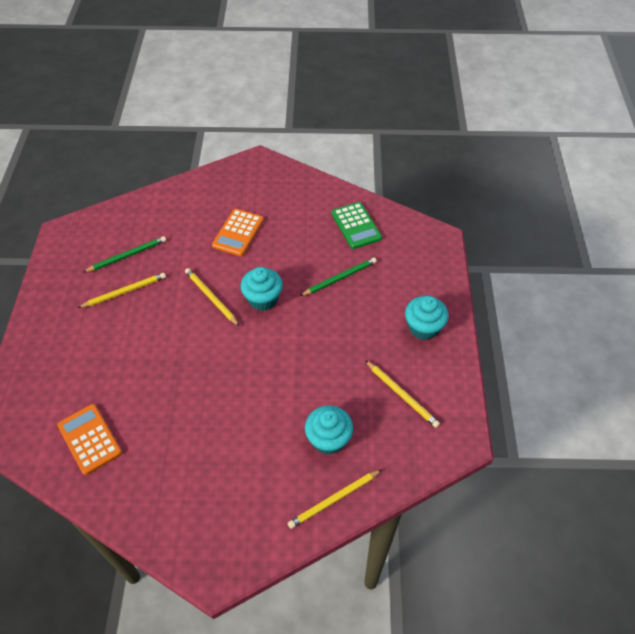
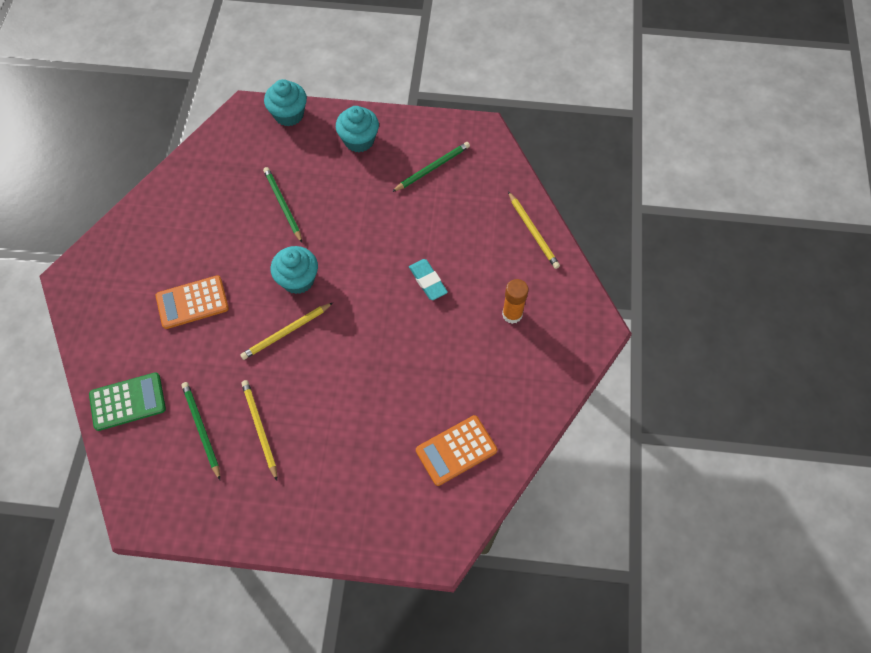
camera: 85 degrees left, 10 degrees up
(231, 482) = (512, 314): none -> orange glue stick
(238, 233) = (192, 302): orange calculator -> orange calculator turned 135 degrees clockwise
(266, 401) = (428, 281): none -> turquoise eraser
(328, 439) = (473, 231): turquoise cupcake -> turquoise cupcake (289, 114)
(356, 226) = (210, 182): green calculator -> green calculator (128, 402)
(402, 395) = (432, 168): yellow pencil -> green pencil

